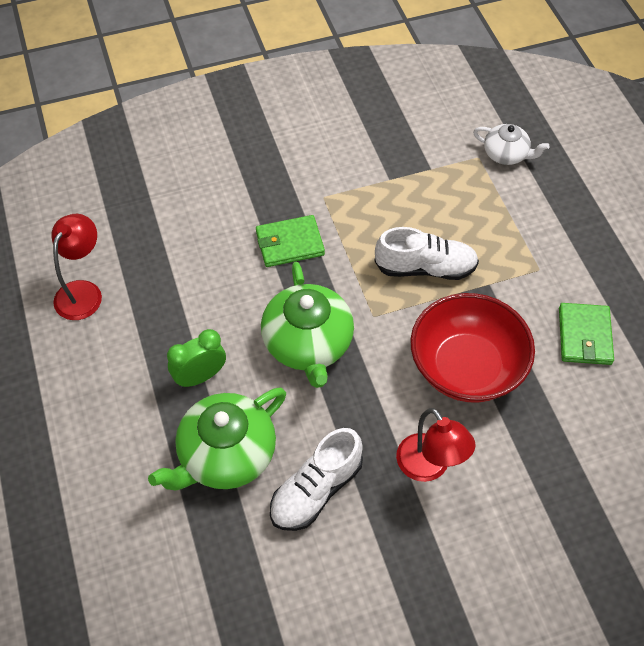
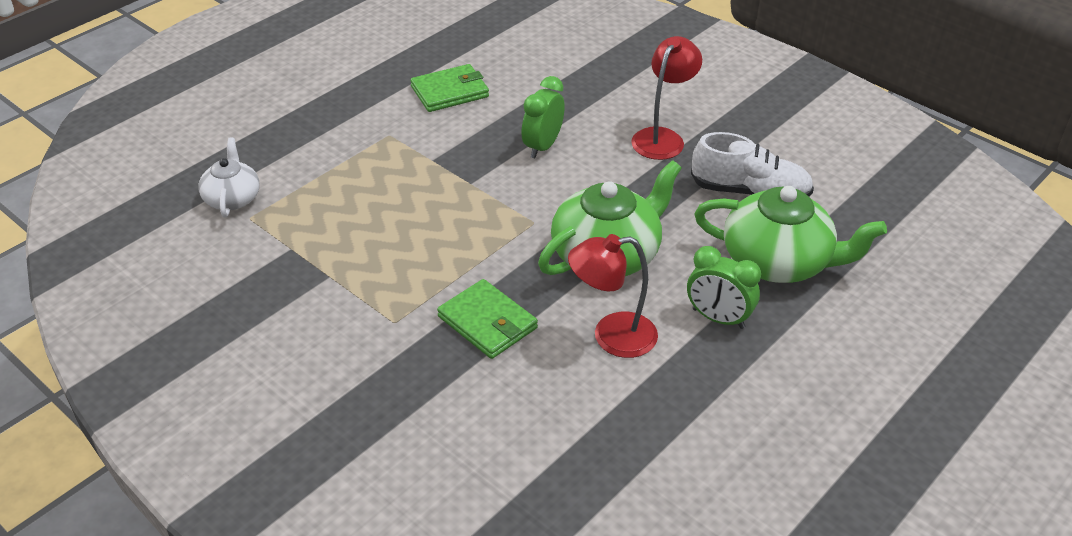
camera: 120 degrees left, 15 degrees down
(83, 292) = (710, 485): red lamp -> red lamp (611, 336)
(425, 268) = (443, 207): white shoe -> none
(466, 367) = (542, 146): red bowl -> green clock

